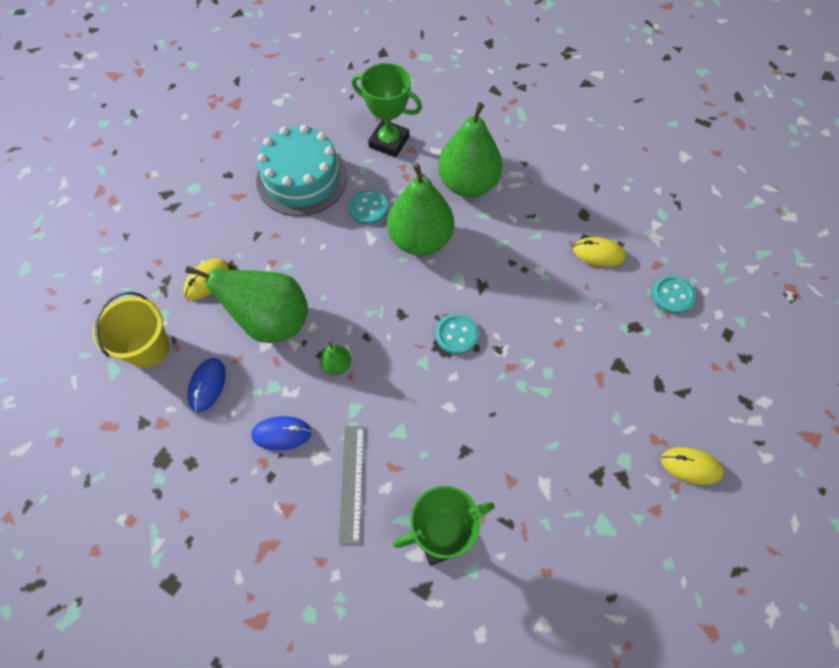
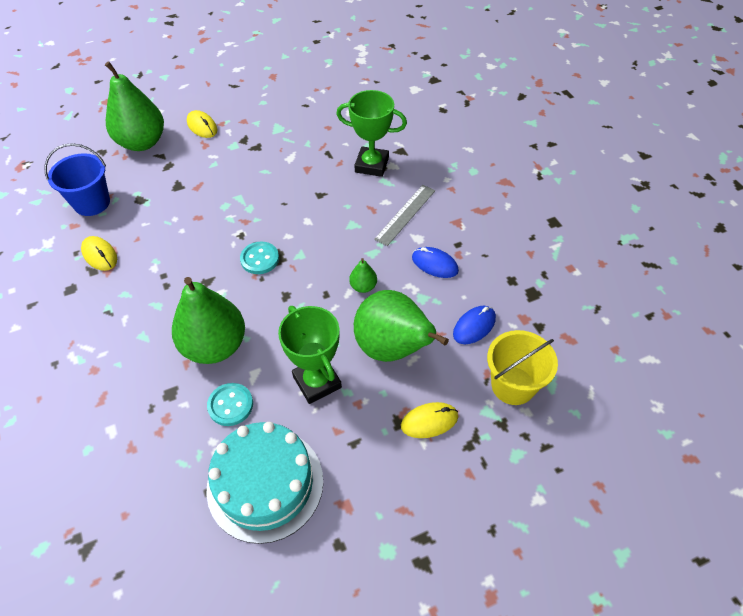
camera: 145 degrees left, 10 degrees down
(389, 142) = (142, 473): green trophy -> green trophy (317, 382)
(468, 184) = (122, 374): green pear -> green pear (142, 142)
(672, 295) = (92, 203): turquoise button -> blue bucket

